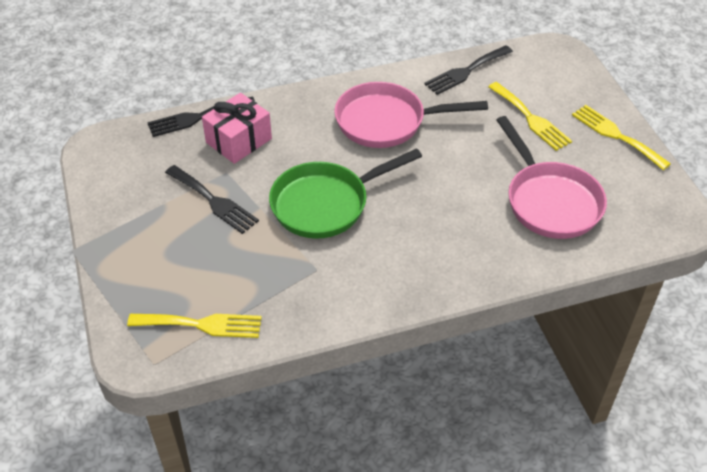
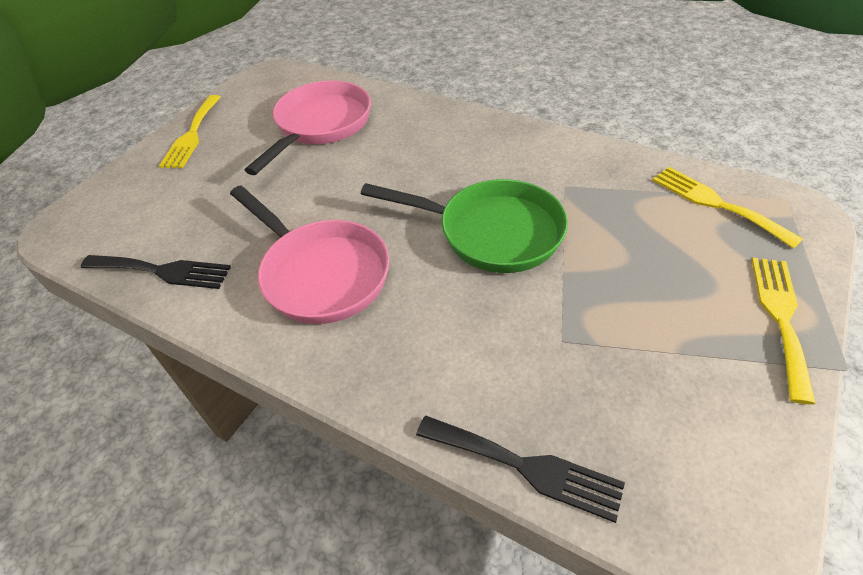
camera: 130 degrees left, 0 degrees up
(214, 201) = (610, 313): black fork -> none
(239, 140) = (504, 376): pink gift -> none
(531, 119) = (212, 186): yellow fork -> yellow fork (781, 317)

